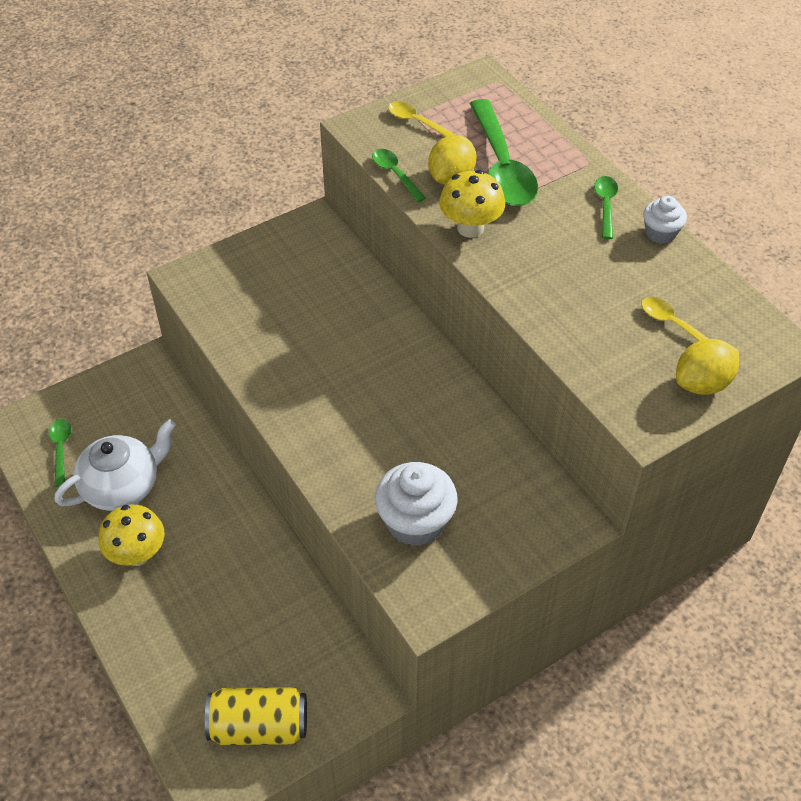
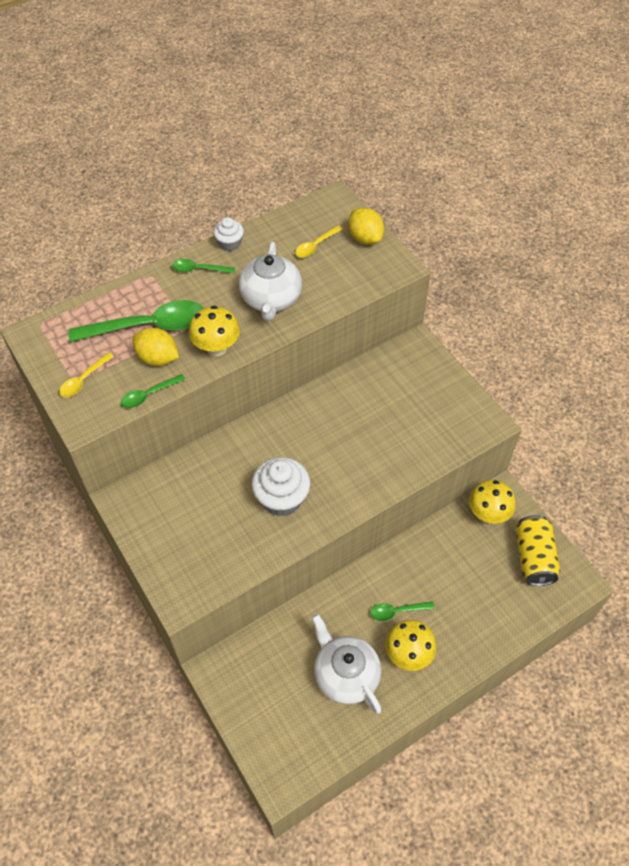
camera: 90 degrees left, 5 degrees up
(61, 449) = (307, 734): green spoon -> green spoon (397, 611)
(335, 670) = (488, 514): none -> yellow mushroom
(415, 522) = (424, 429): white cupcake -> white cupcake (282, 498)
(559, 277) = (271, 299): none -> white teapot

